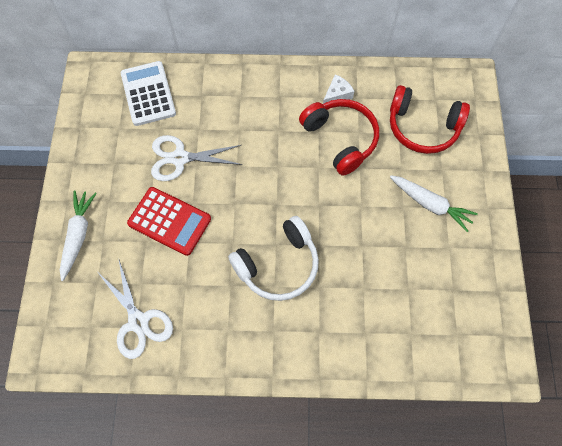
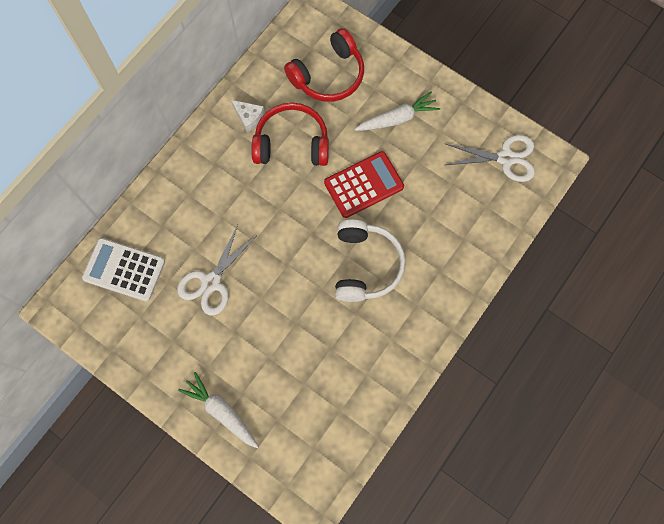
camera: 55 degrees left, 5 degrees up
(138, 322) = (336, 405): white scissors -> white scissors (505, 158)
(169, 221) = (264, 327): red calculator -> red calculator (363, 185)
(337, 95) = (249, 117): white cheese -> white cheese turned 135 degrees clockwise

